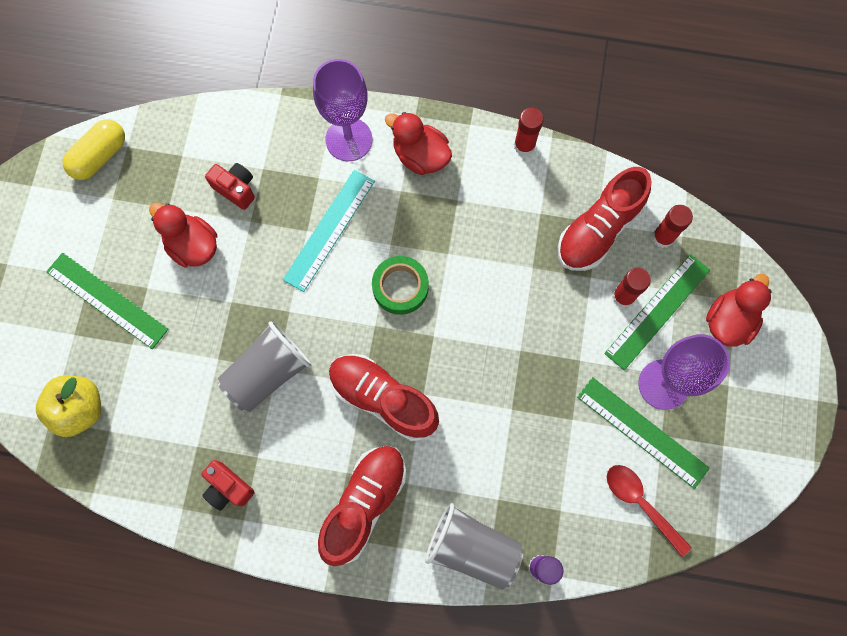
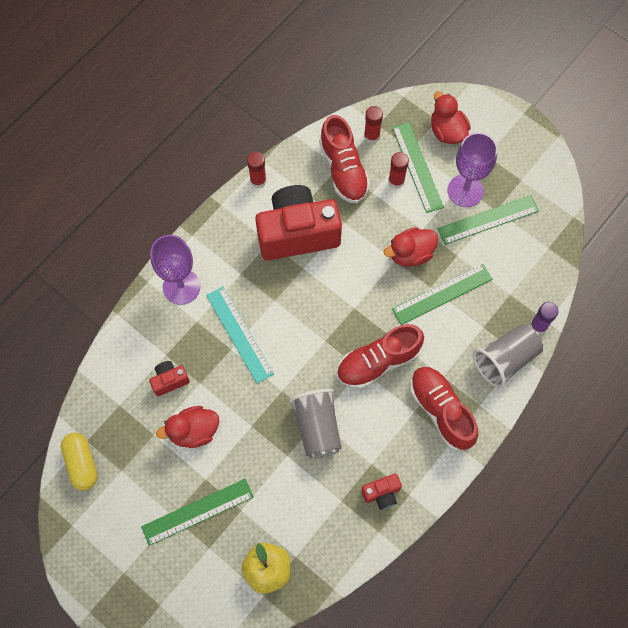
camera: 60 degrees left, 5 degrees down
(400, 287) = (308, 310): green tape -> none
(420, 156) = (223, 248): red duck -> red duck (410, 254)
(486, 224) = (297, 233): none -> red camera
(511, 427) = (442, 294): none -> green ruler
(640, 503) = (531, 246): red spoon -> none

